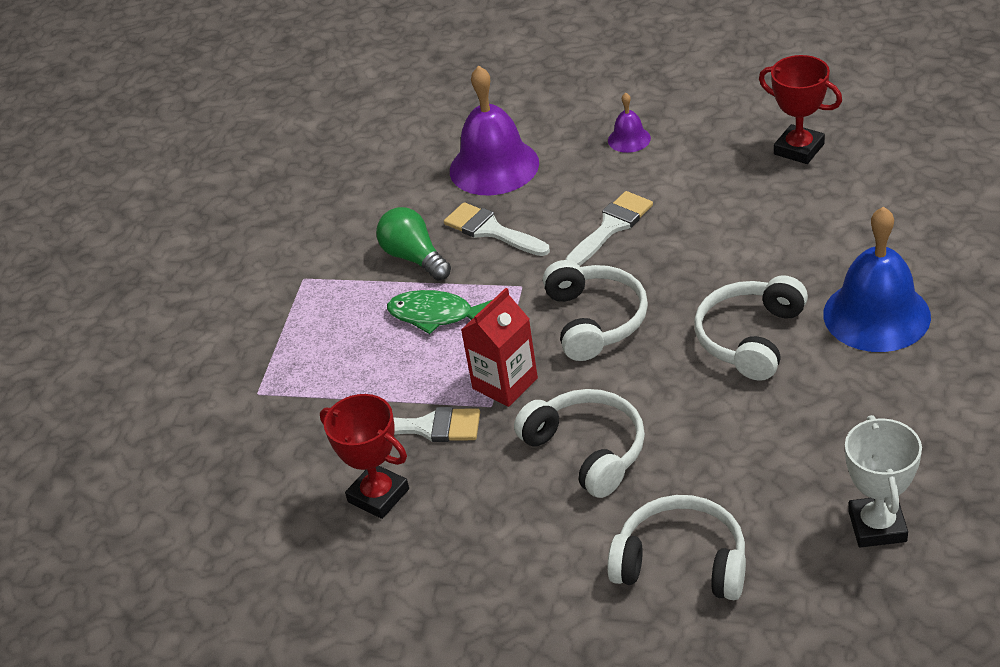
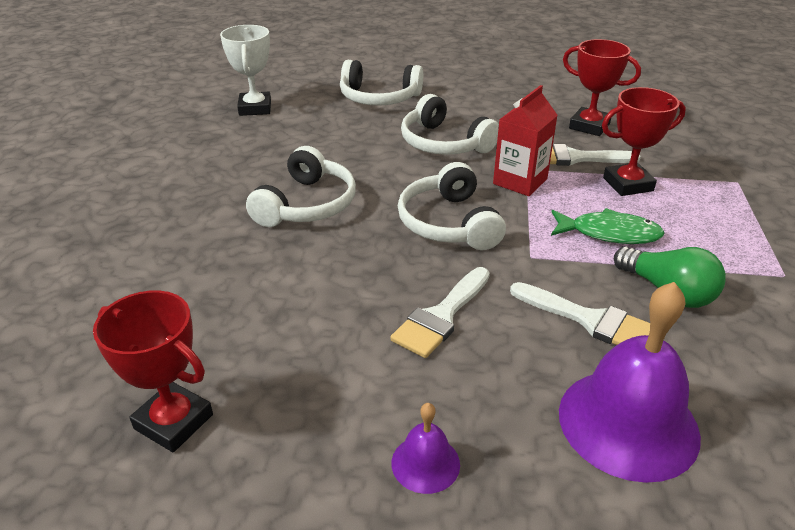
camera: 170 degrees right, 5 degrees down
(383, 384) = (628, 184): none -> red trophy
(876, 315) = (188, 217): blue bell -> none

